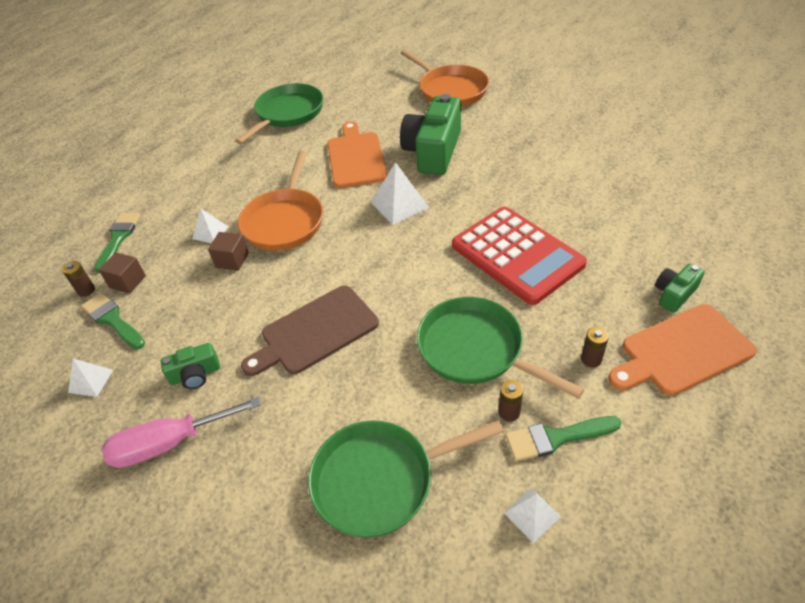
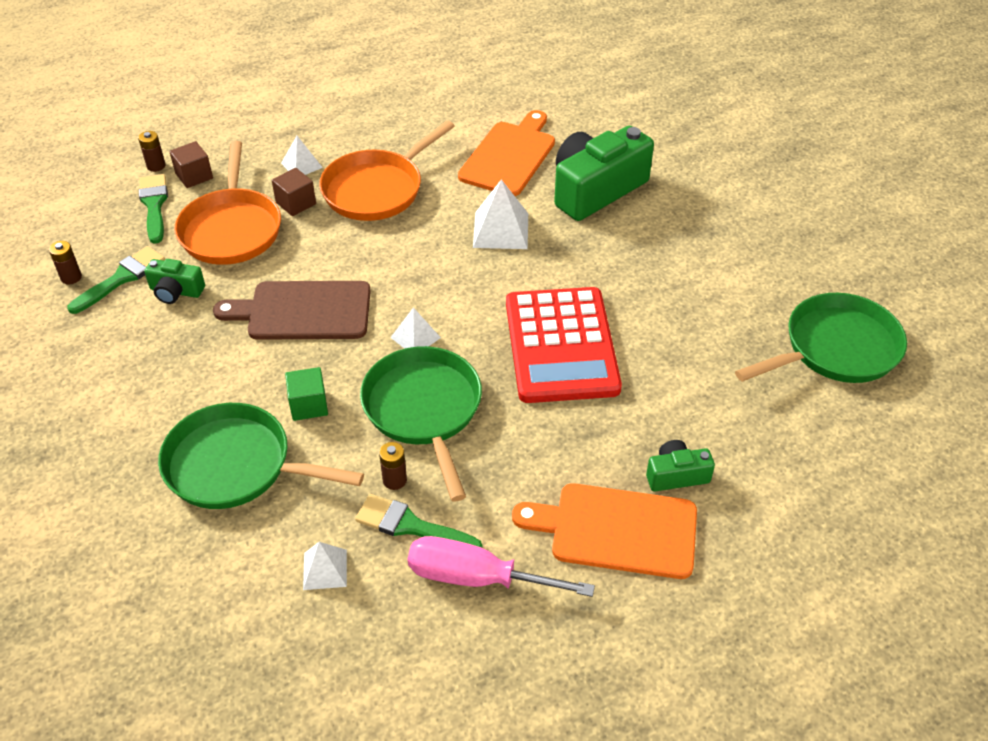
camera: 30 degrees right, 0 degrees up
(90, 381) = (96, 250): white pyramid -> white pyramid (415, 337)
(118, 238) = (221, 129): green brush -> green brush (121, 278)
(170, 443) = (110, 336): pink screwdriver -> pink screwdriver (476, 578)
(287, 114) = (489, 71): green pan -> green pan (835, 349)
(389, 397) = (308, 405): none -> green cube
(450, 90) = (692, 126): orange pan -> orange pan (231, 229)
(591, 359) = (519, 483): brown battery -> brown battery (71, 277)

